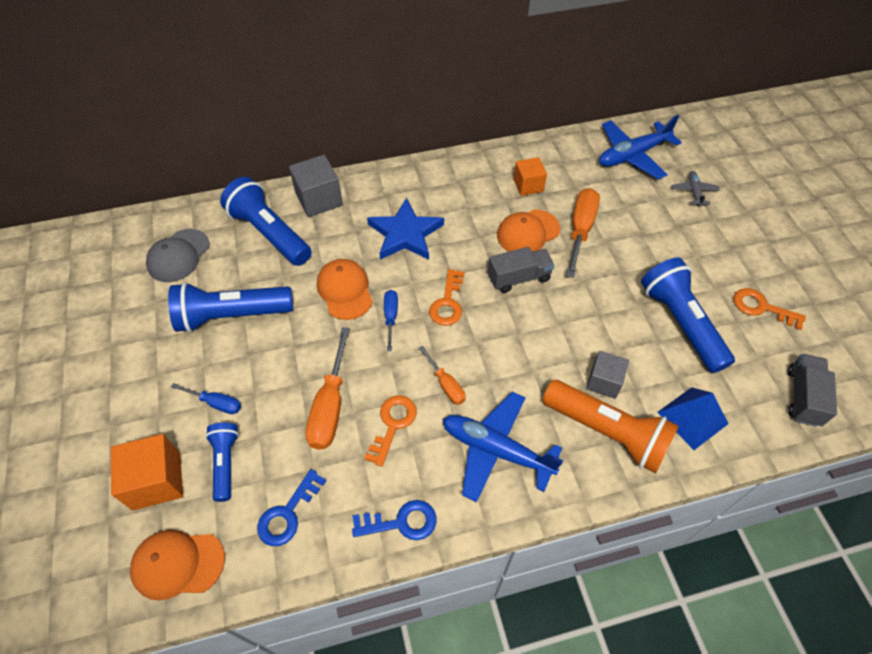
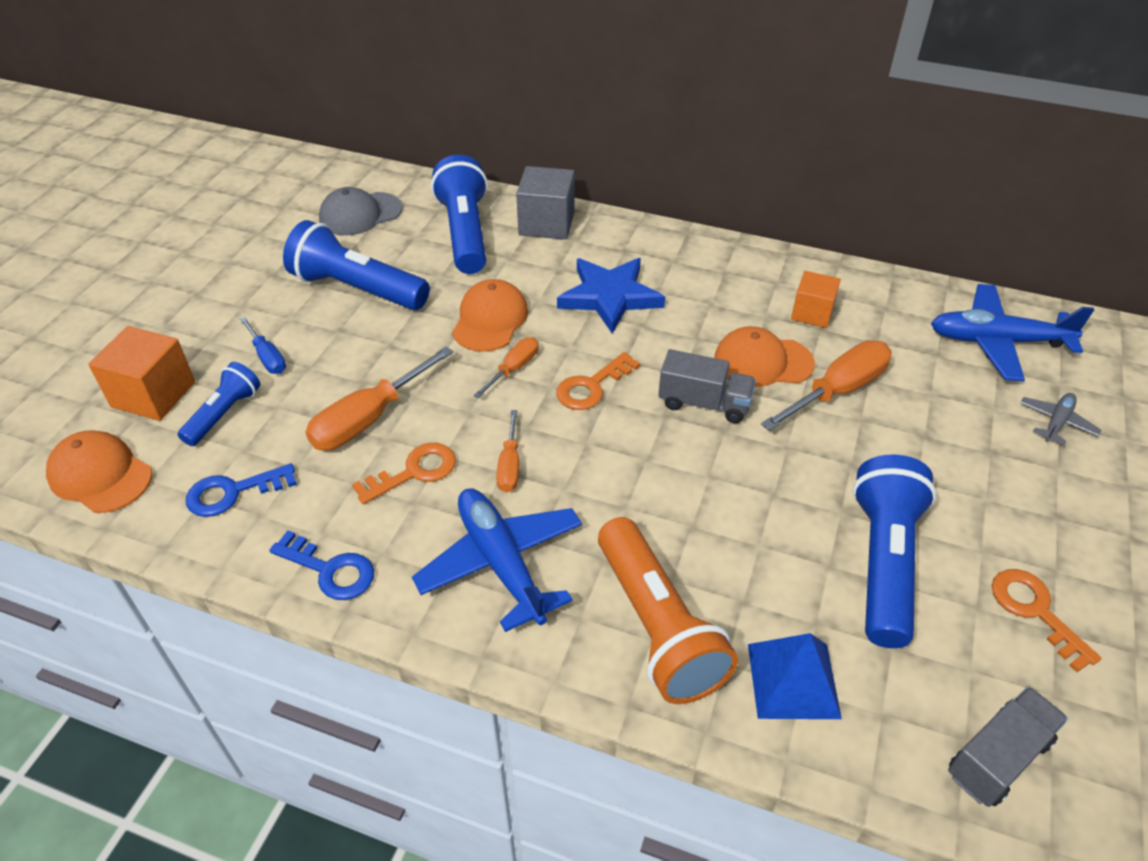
camera: 35 degrees right, 10 degrees down
(391, 317) = (513, 369): blue screwdriver -> orange screwdriver
(604, 381) = (707, 569): grey cube -> none

